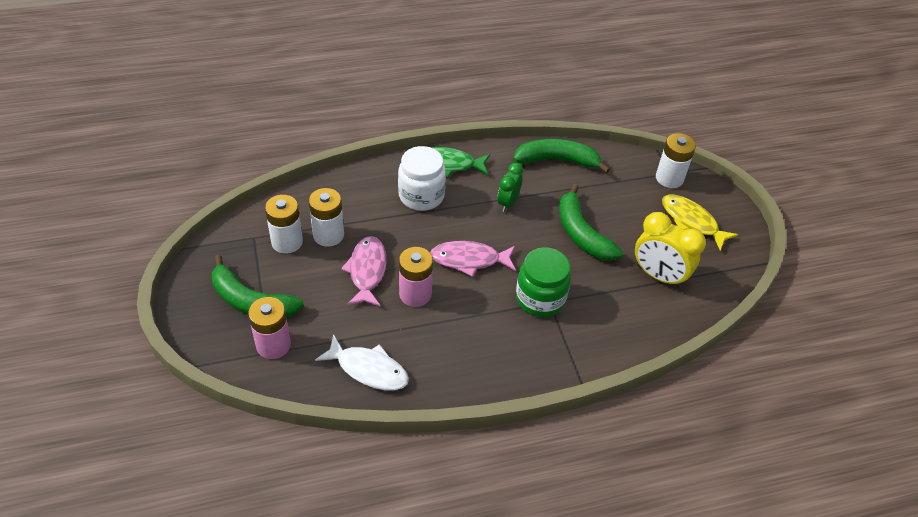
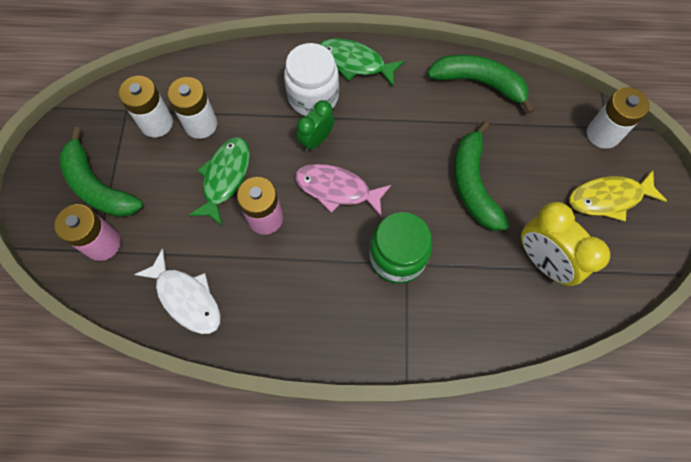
camera: 20 degrees right, 20 degrees up
(367, 271) = (225, 178): pink fish -> green fish
(508, 203) = (404, 126): green clock -> green clock (316, 140)
(691, 221) = (609, 198): yellow fish -> yellow fish turned 75 degrees counterclockwise

